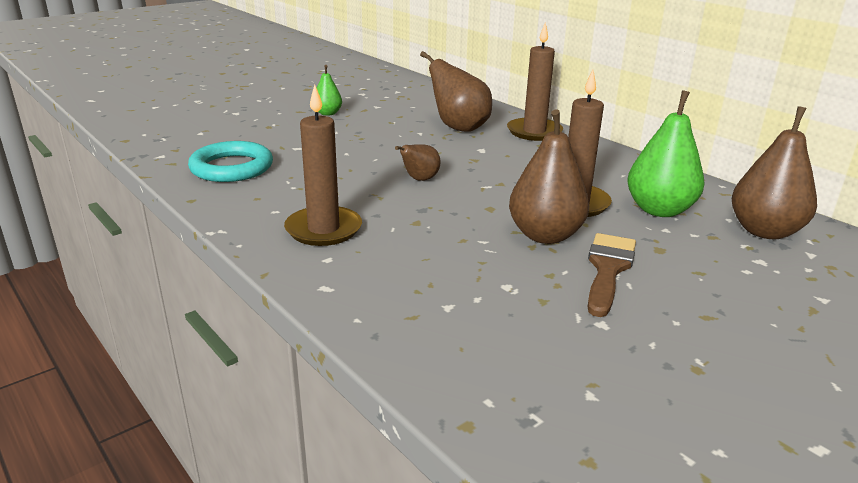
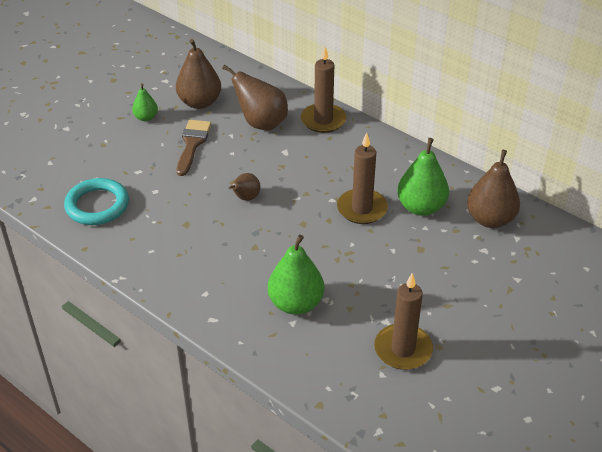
camera: 10 degrees left, 15 degrees up
(323, 229) = (193, 265): brown candle -> brown candle (403, 349)
(459, 285) = (296, 304): none -> green pear
(545, 235) = (344, 247): brown pear -> brown pear (199, 102)
(608, 269) = (387, 273): brown brush -> brown brush (192, 144)

